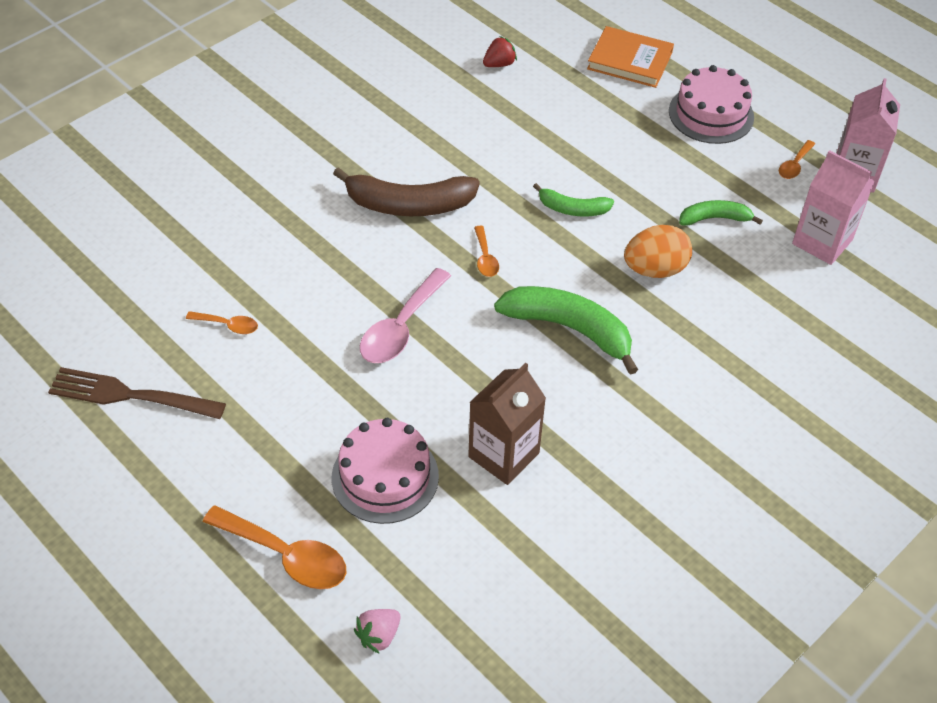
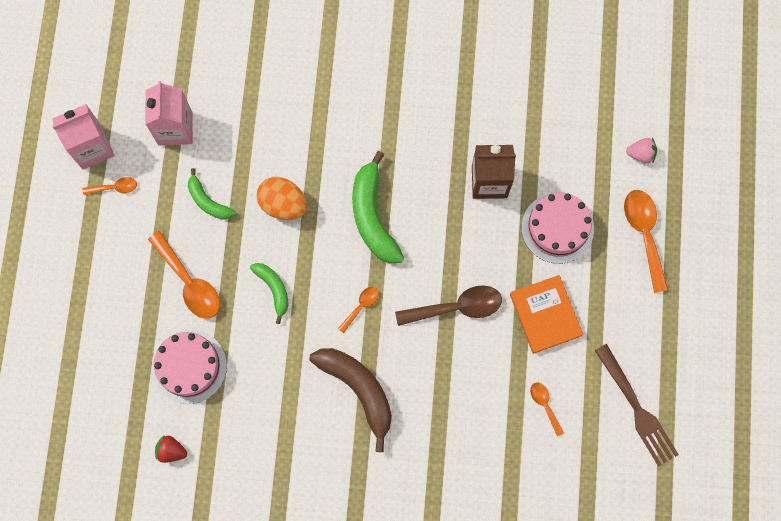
camera: 130 degrees left, 25 degrees up
(401, 327) = (456, 307): pink spoon -> brown spoon
(630, 61) = (91, 365): orange book -> orange book (545, 315)
(642, 159) = (189, 282): none -> orange spoon
(711, 114) = (105, 272): pink cake -> pink cake (189, 366)

